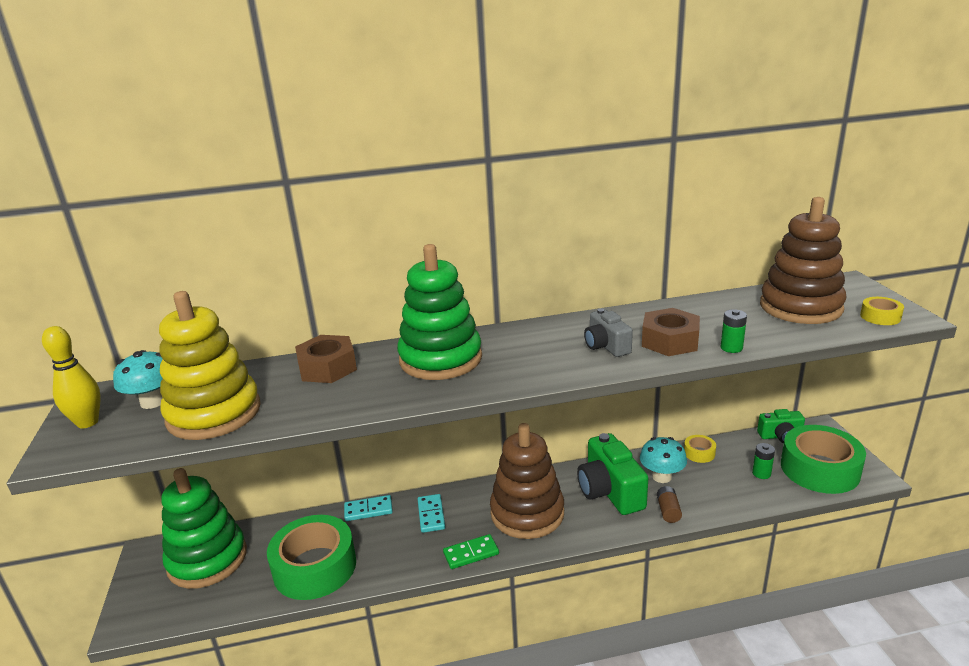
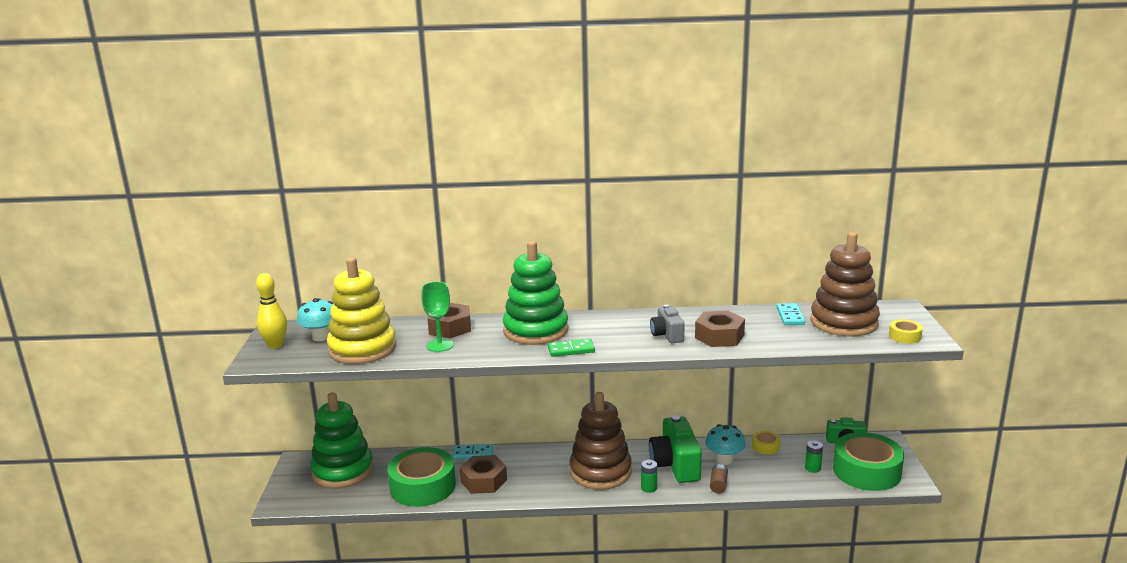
camera: 10 degrees right, 5 degrees down
(320, 395) = (440, 345): none -> green goblet
(390, 547) = (483, 481): none -> brown nut
(431, 515) = (522, 463): turquoise domino -> turquoise domino (790, 316)
(471, 553) = (546, 493): green domino -> green domino (571, 350)
(731, 348) = (765, 346): green battery -> green battery (649, 488)

